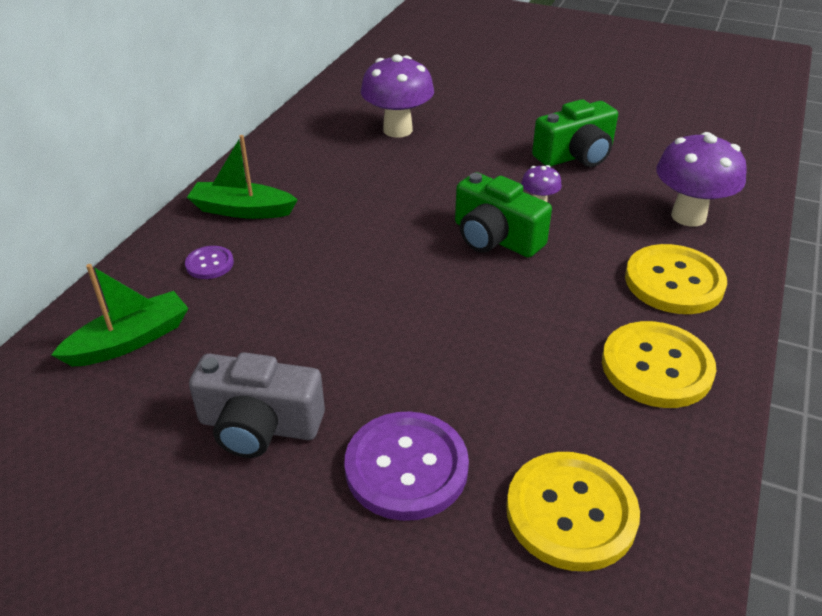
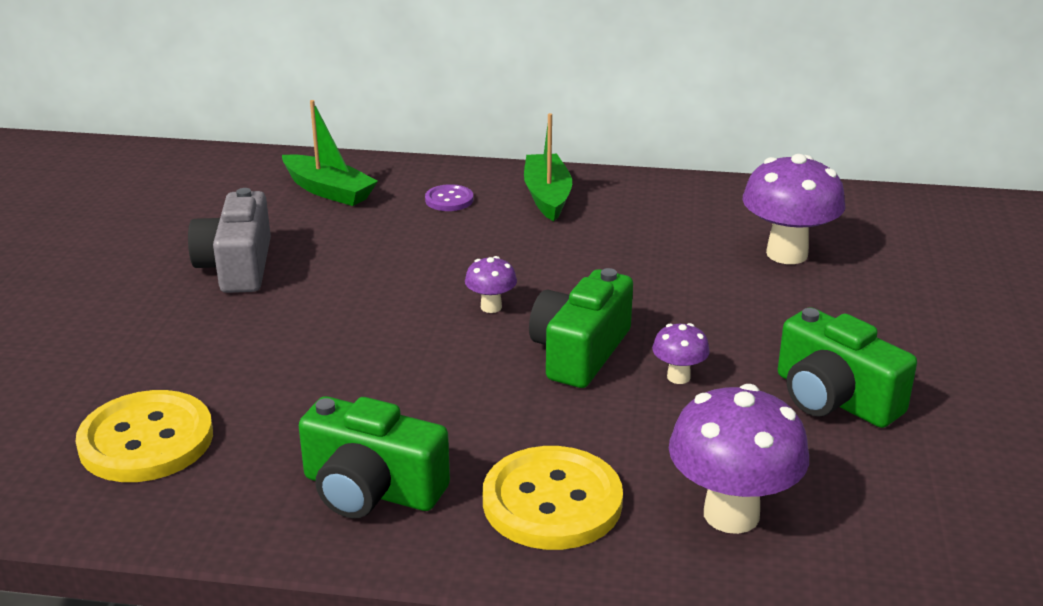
camera: 75 degrees right, 10 degrees down
(406, 467) = (196, 344): purple button -> none
(414, 269) = (491, 307): none -> purple mushroom
(656, 367) = (371, 489): yellow button -> green camera

